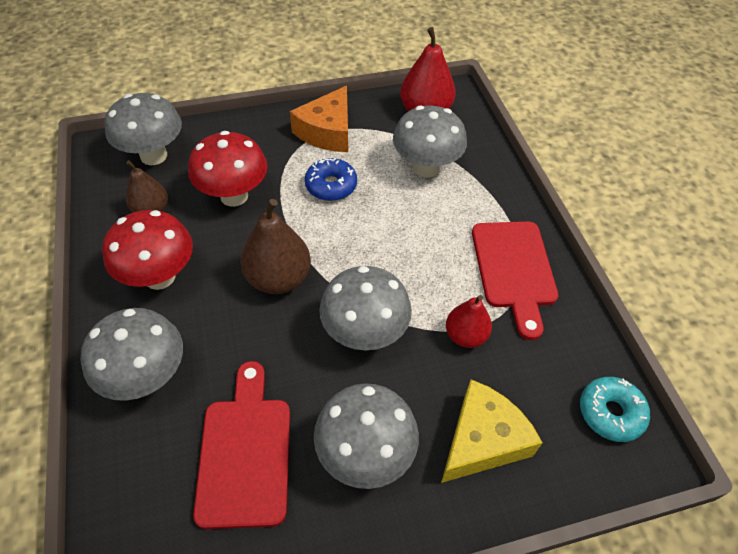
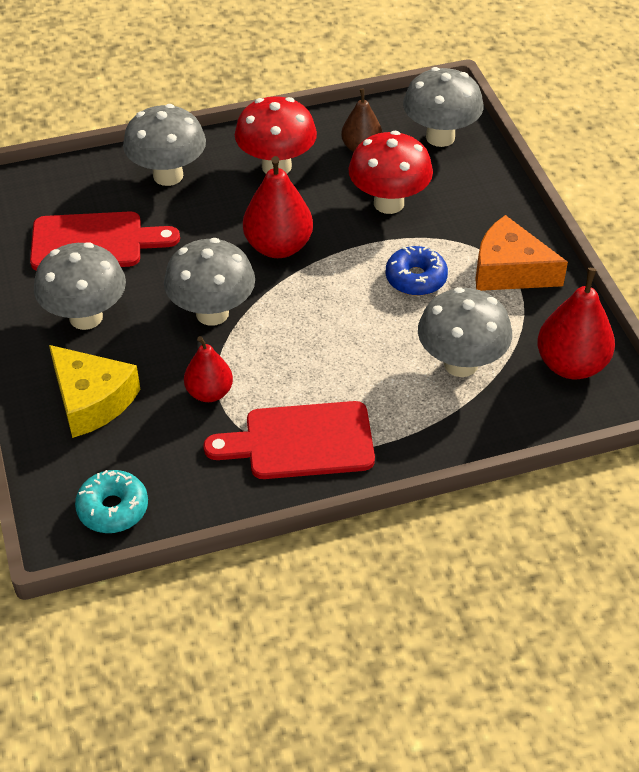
camera: 90 degrees right, 5 degrees down
(278, 278) = (278, 246): brown pear -> red pear

